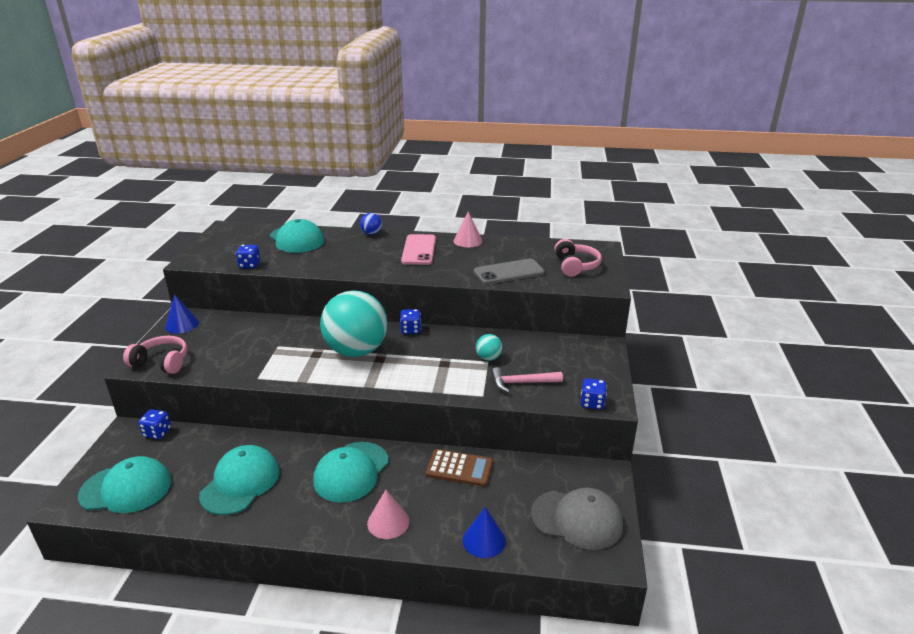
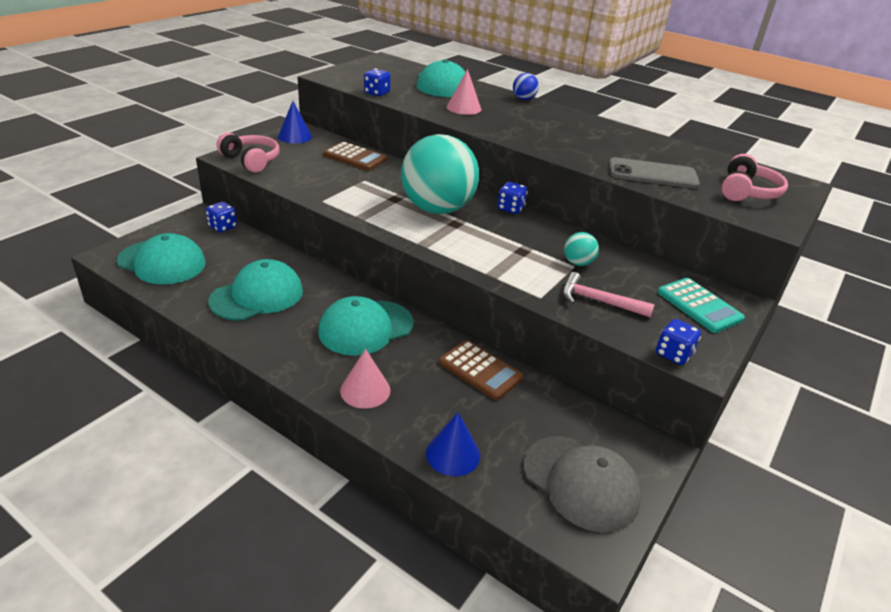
camera: 25 degrees right, 5 degrees up
(252, 327) = (355, 157): none -> brown calculator
(419, 250) = (563, 126): pink phone -> none
(468, 241) = (628, 132): pink cone -> pink cone (463, 108)
(584, 360) = (699, 306): none -> turquoise calculator

